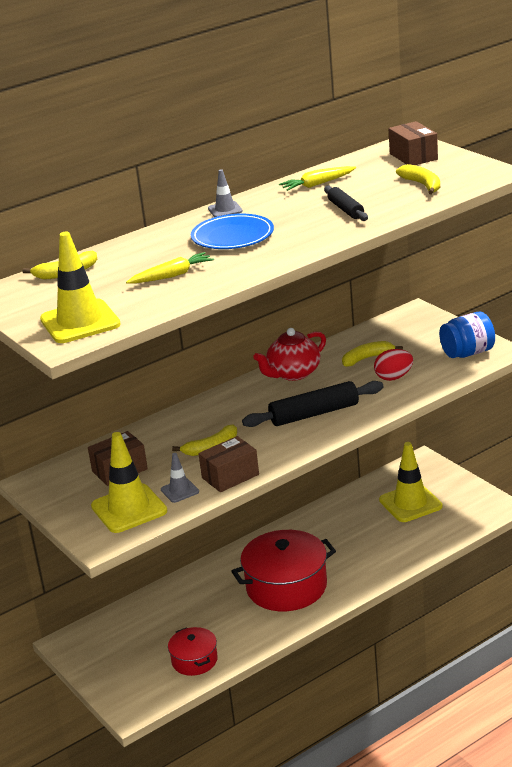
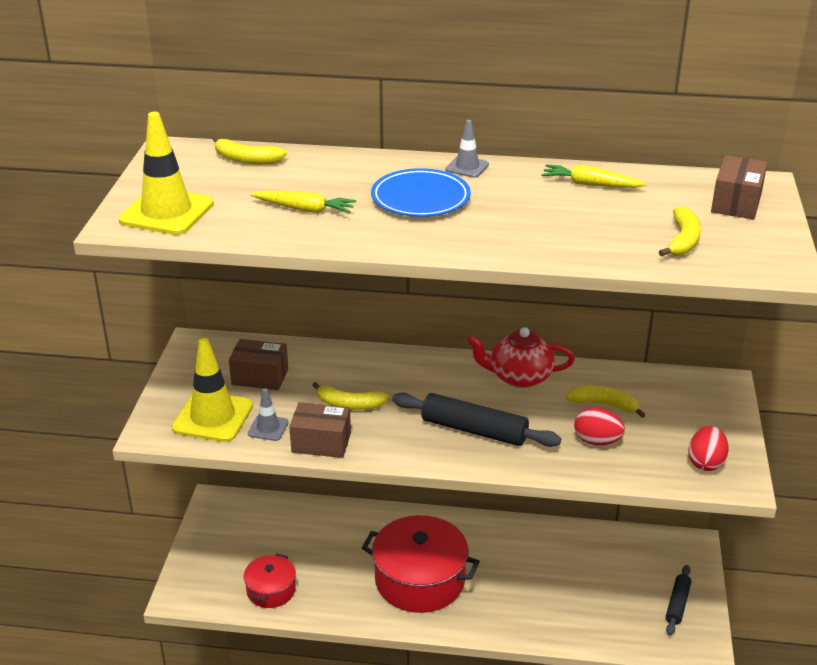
camera: 40 degrees right, 5 degrees up
(346, 209) = (562, 226): black rolling pin -> black rolling pin (677, 604)
(410, 503) = (626, 580): yellow traffic cone -> none
(467, 353) = (705, 462): blue jar -> red egg

